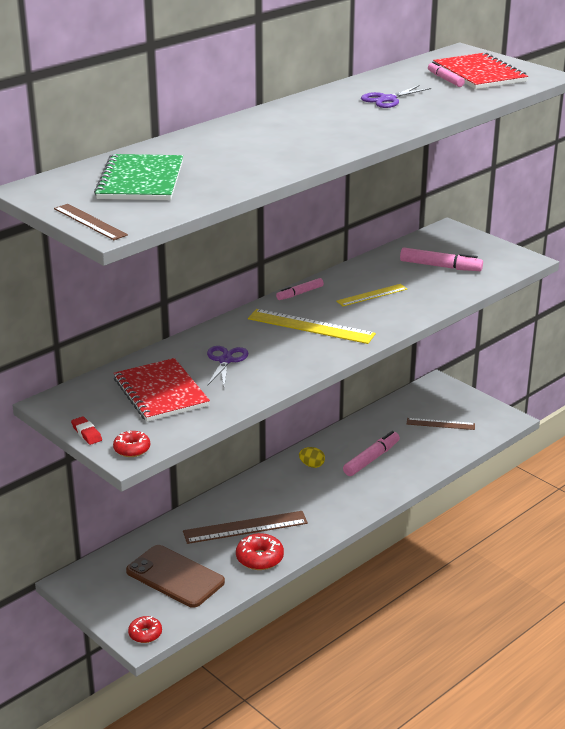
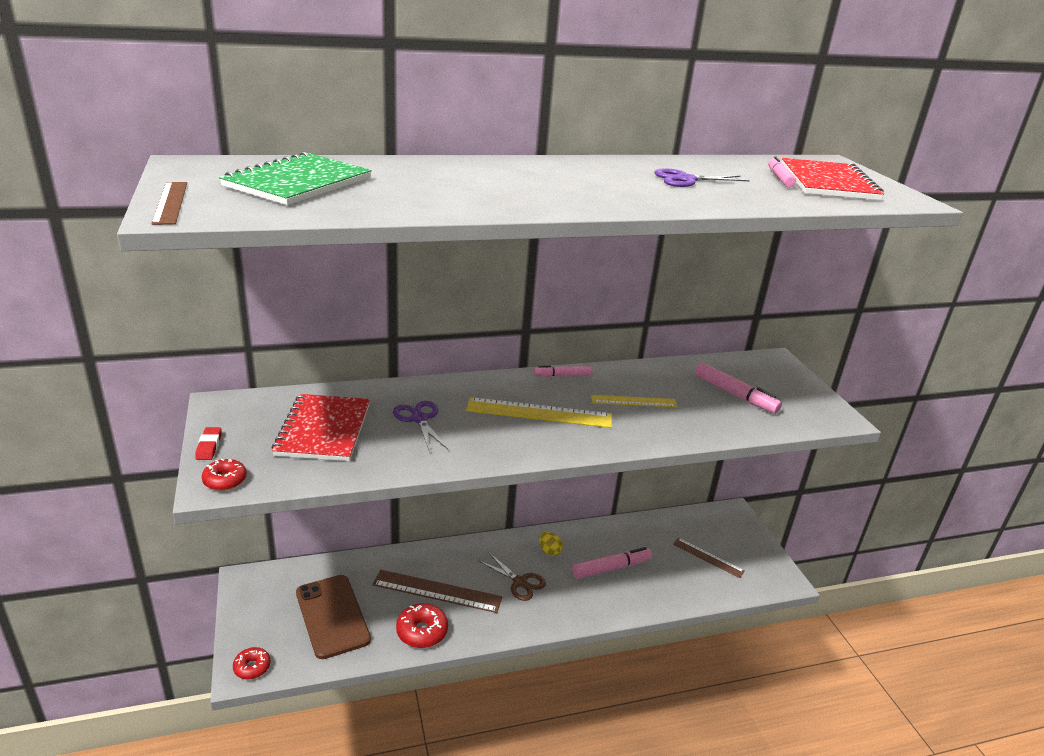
camera: 25 degrees right, 0 degrees up
(225, 360) = (419, 419): purple scissors -> purple scissors turned 60 degrees counterclockwise
(307, 496) = (520, 582): none -> brown scissors
(311, 326) = (539, 413): yellow ruler -> yellow ruler turned 45 degrees counterclockwise

